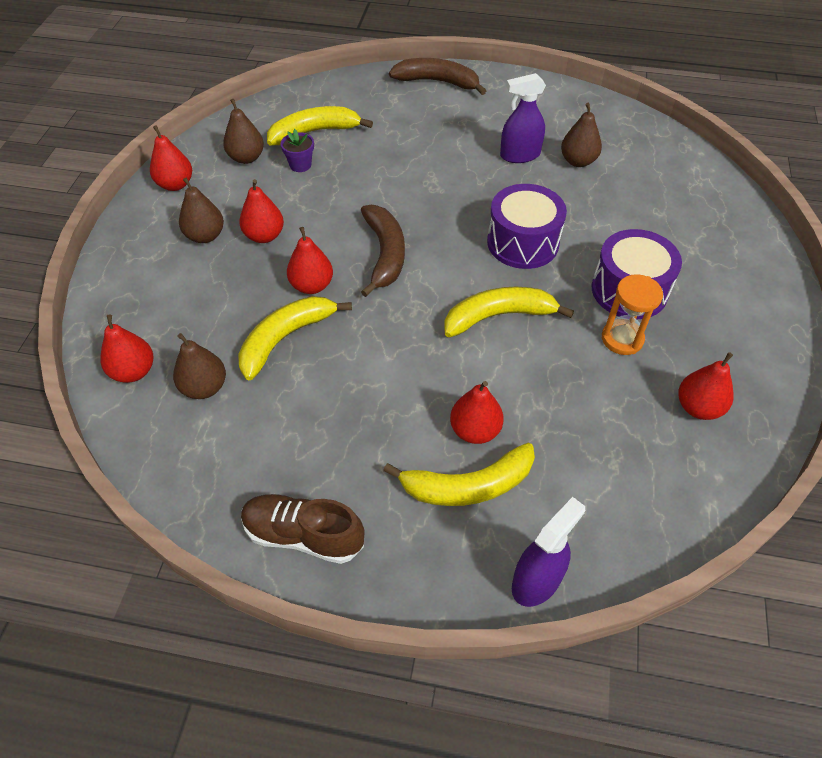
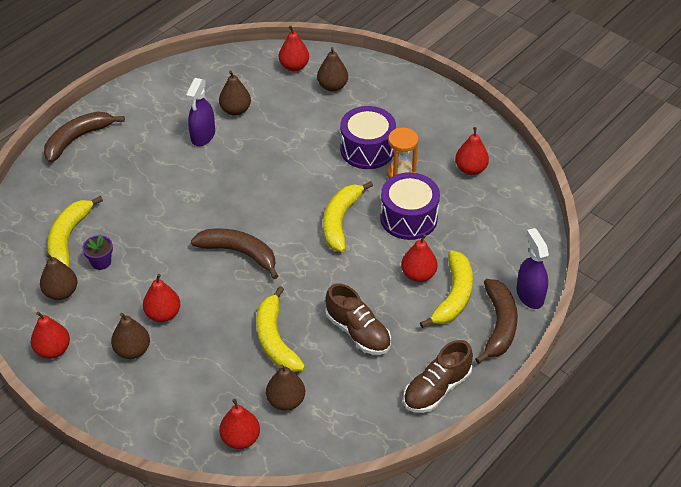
camera: 60 degrees left, 5 degrees down
(312, 285) = (237, 306): red pear -> red pear (294, 66)
(343, 409) = (358, 332): none -> brown shoe
(455, 564) = (499, 325): none -> brown banana
(523, 242) = (287, 177): purple drum -> purple drum (408, 218)
(693, 217) = (332, 86): none -> brown pear

